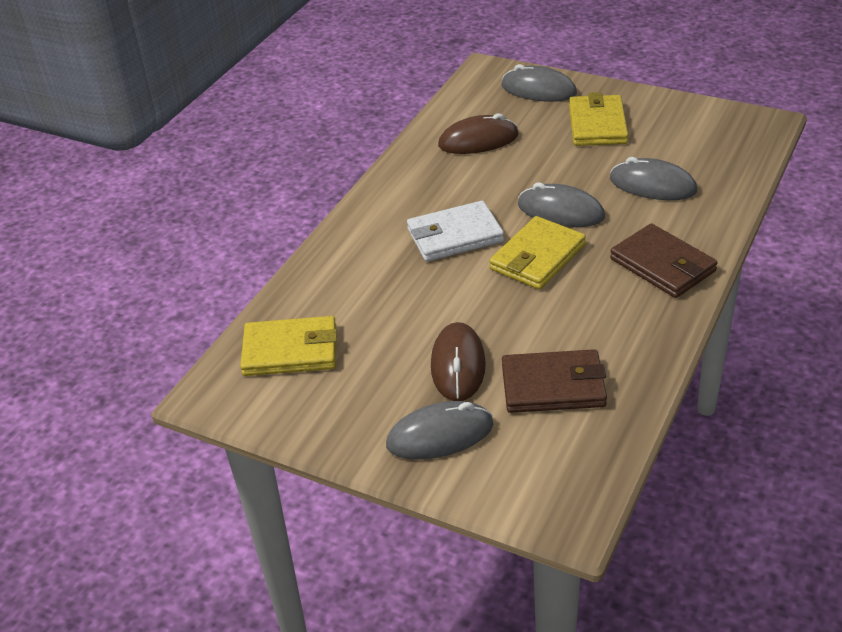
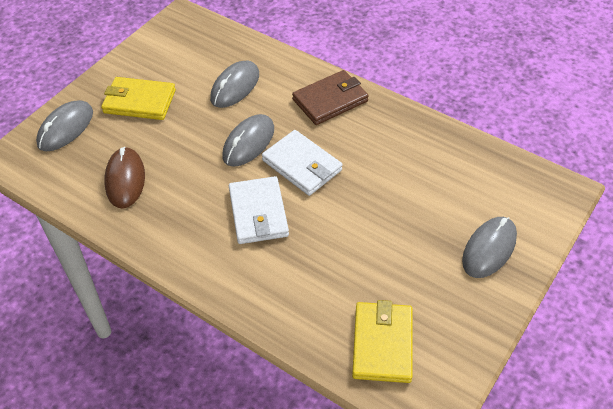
camera: 85 degrees left, 10 degrees up
(440, 435) = (489, 249): grey mouse -> grey mouse turned 45 degrees clockwise
(458, 365) = (417, 230): brown mouse -> none
(537, 257) = (302, 165): yellow wallet -> white wallet
(553, 386) = (445, 179): brown wallet -> none

